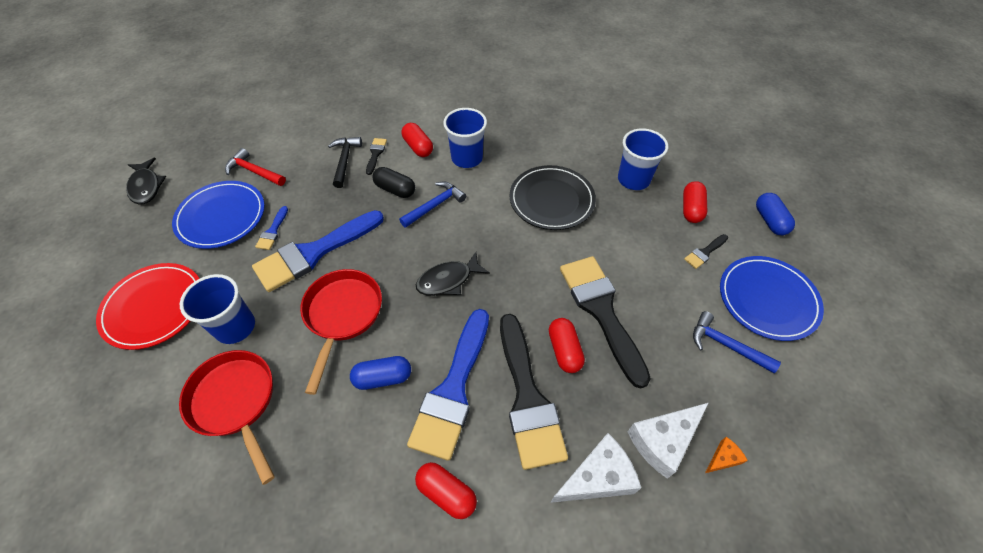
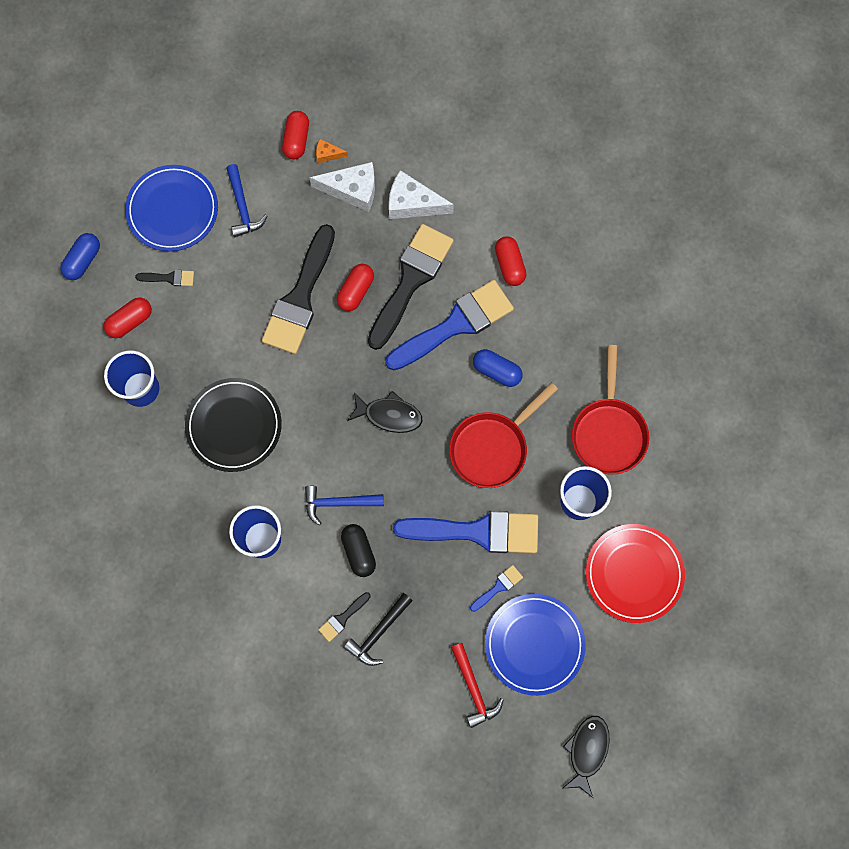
camera: 140 degrees left, 20 degrees up
(418, 147) = (295, 594): red capsule -> red capsule (296, 140)

